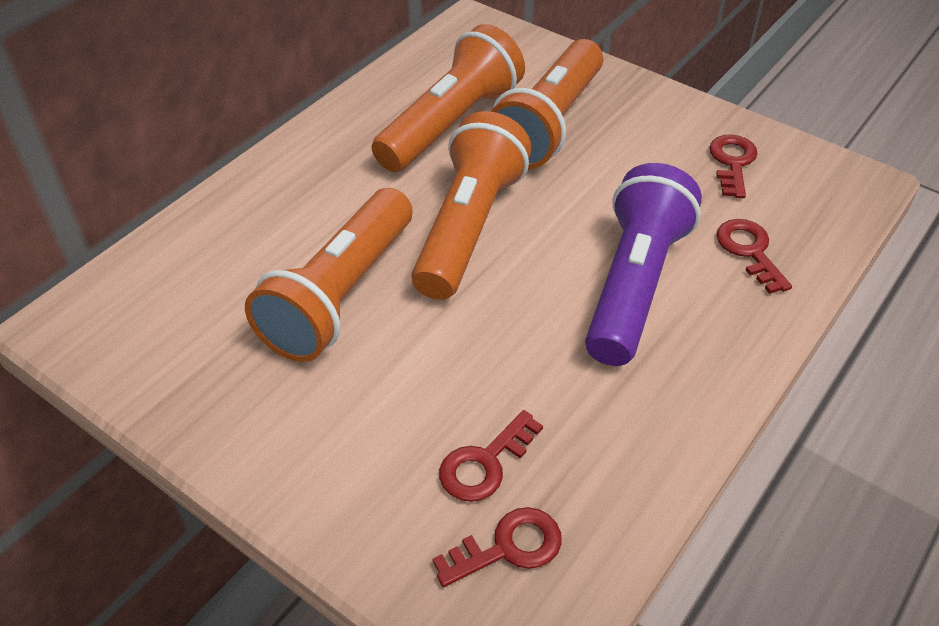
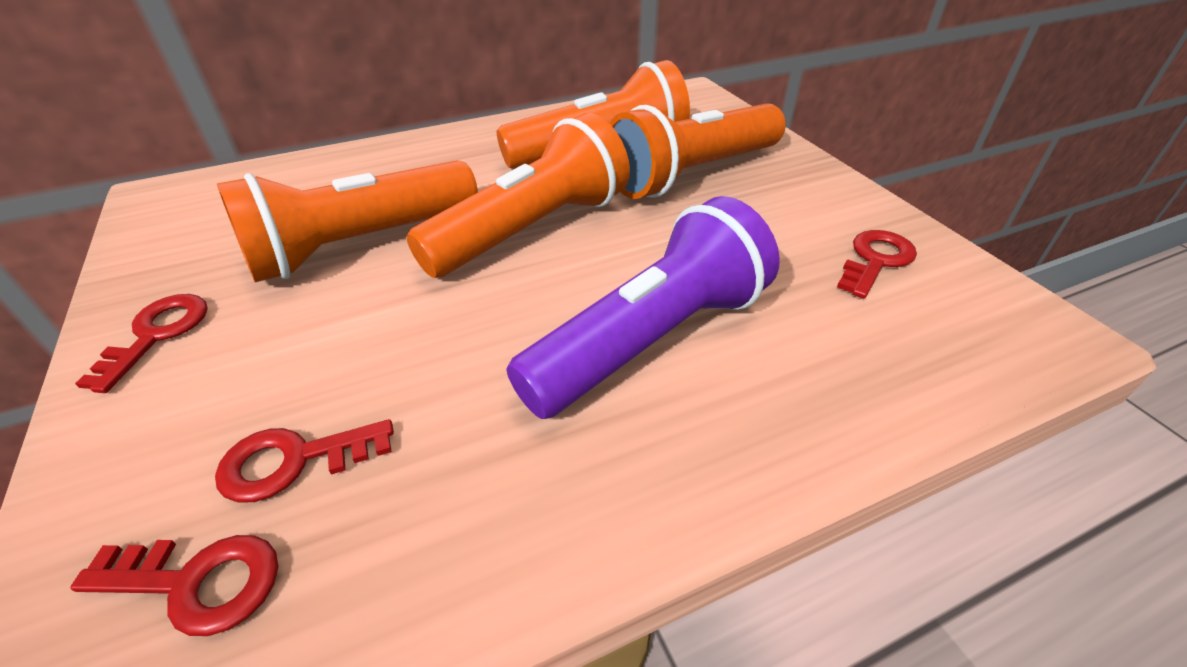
camera: 30 degrees right, 5 degrees down
(749, 251) = (829, 357): red key -> red key (156, 334)

